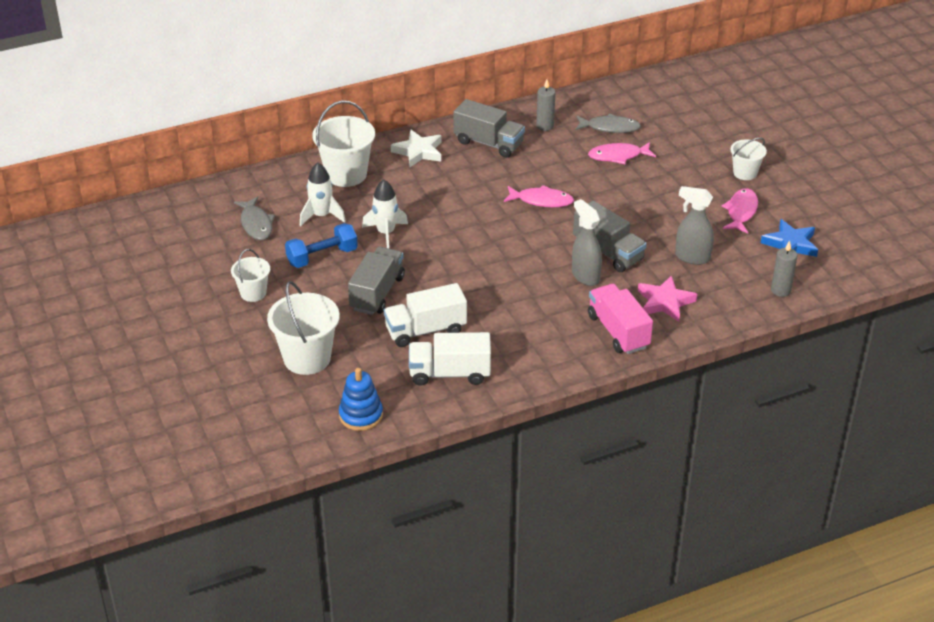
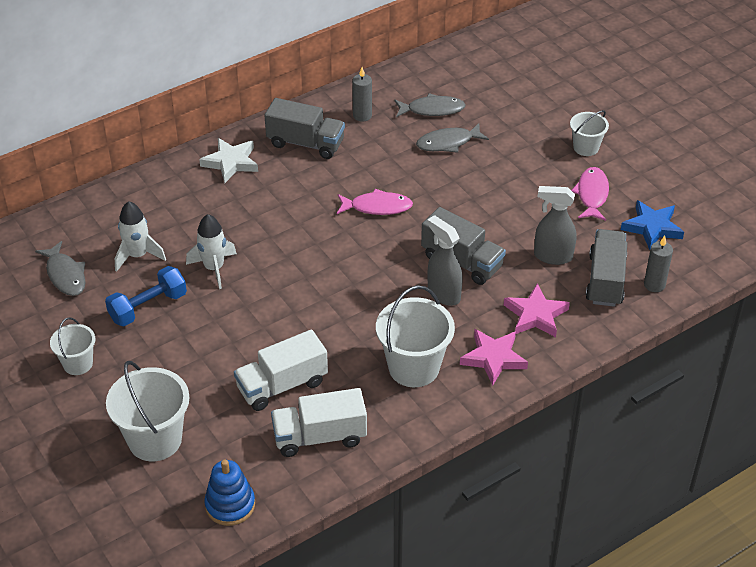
camera: 10 degrees left, 5 degrees up
(346, 174) = (155, 200): white bucket -> white bucket (413, 367)
(377, 293) = (219, 345): grey truck -> grey truck (605, 280)
(618, 156) = (448, 143): pink fish -> grey fish
(618, 331) = (493, 358): pink truck -> pink star

